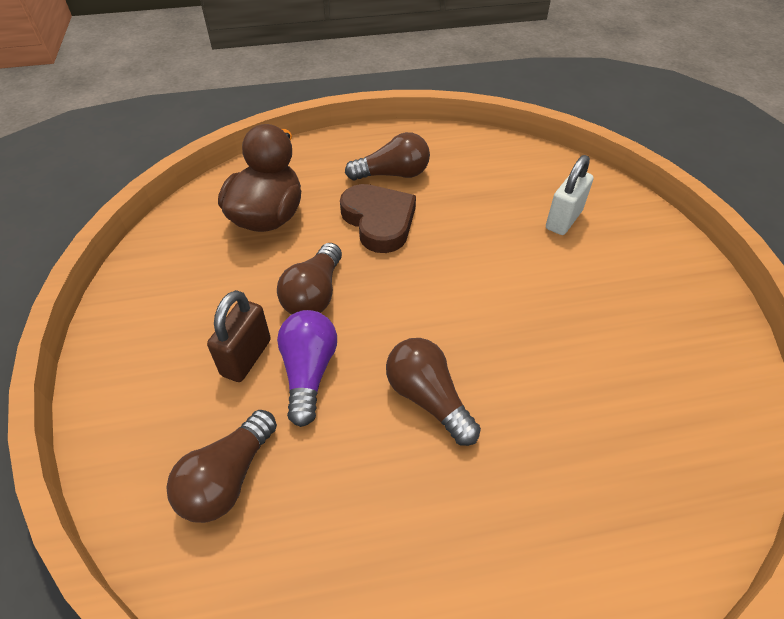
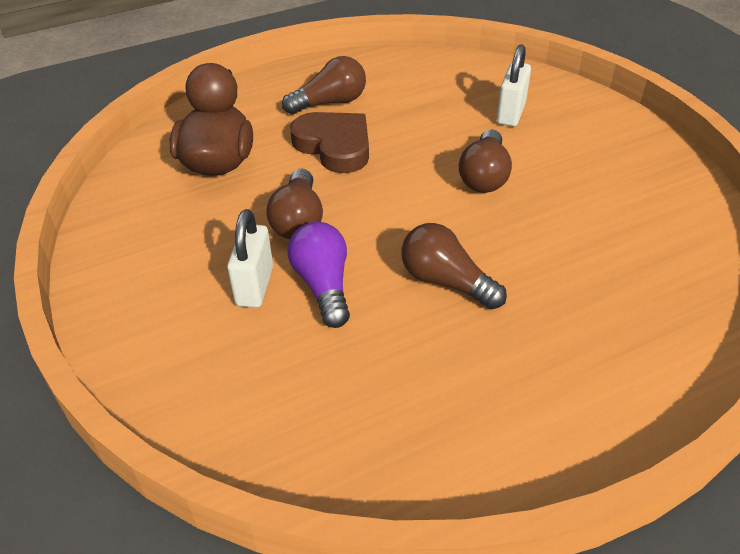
camera: 15 degrees left, 5 degrees down
(228, 478) = (285, 386): brown light bulb -> brown light bulb (484, 176)
(246, 357) = (255, 286): brown padlock -> white padlock

